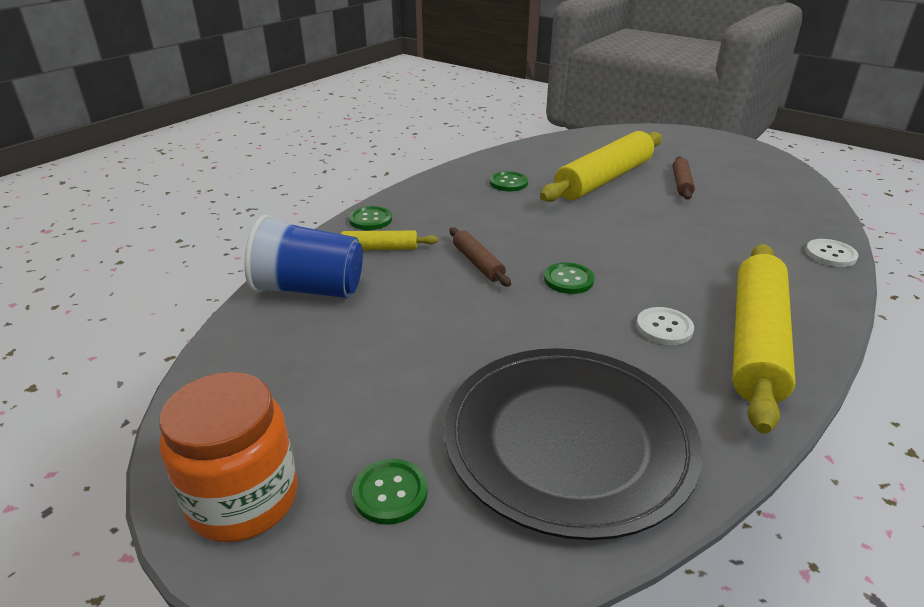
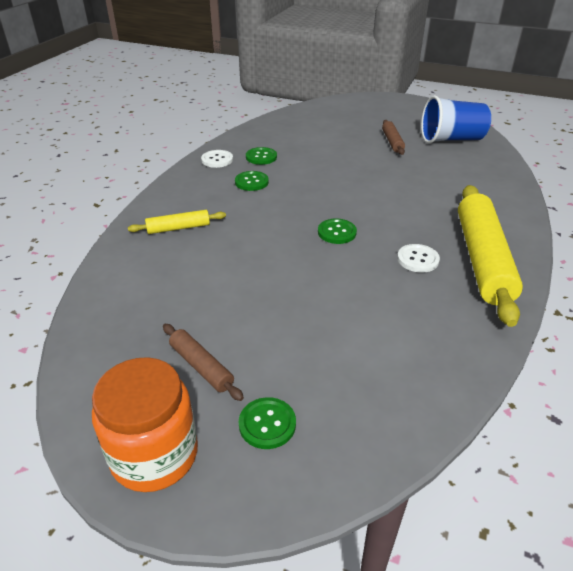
camera: 15 degrees left, 5 degrees up
(309, 289) = (134, 272): blue cup -> blue cup (451, 139)
(370, 220) = (160, 204): green button -> green button (251, 182)
(478, 263) = (263, 229): brown rolling pin -> brown rolling pin (201, 366)
(568, 440) = (381, 357): black plate -> none
(604, 179) = (334, 145): yellow rolling pin -> none
(830, 254) = (511, 185): white button -> white button (217, 160)

